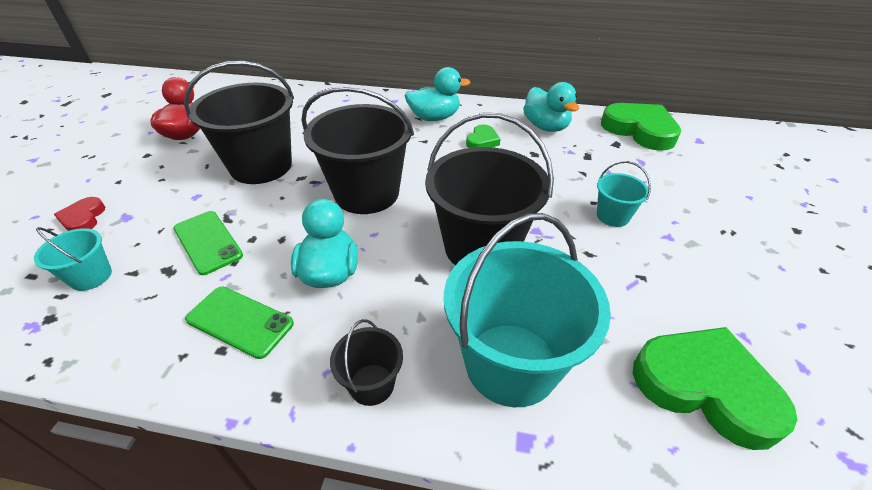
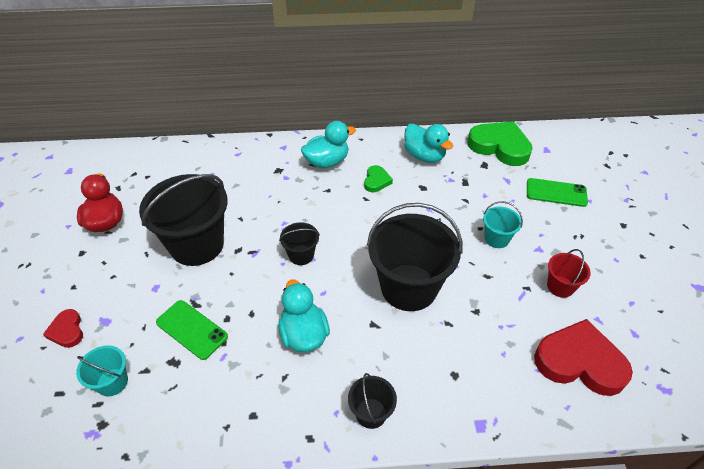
camera: 15 degrees left, 5 degrees up
(240, 321) = (255, 390): green phone -> green phone (556, 193)
(366, 193) = (301, 255): black bucket -> black bucket, size x0.47
(511, 363) = (457, 375): turquoise bucket -> none
(691, 284) = (560, 286): none -> red bucket
(705, 387) = (579, 362): green heart -> red heart

